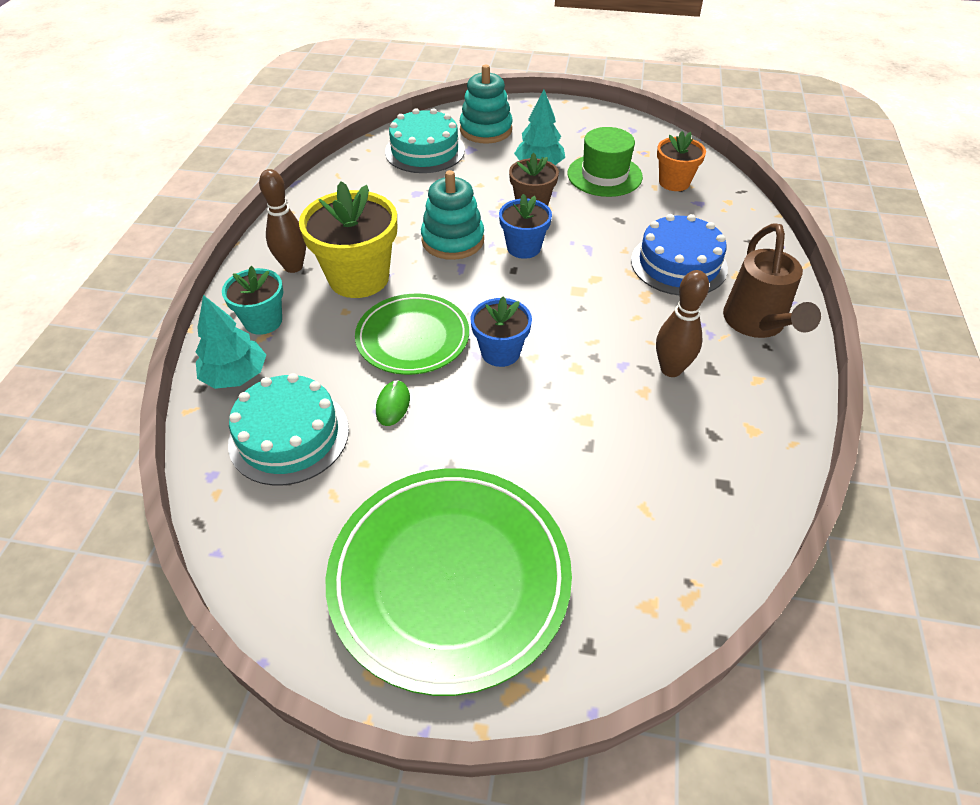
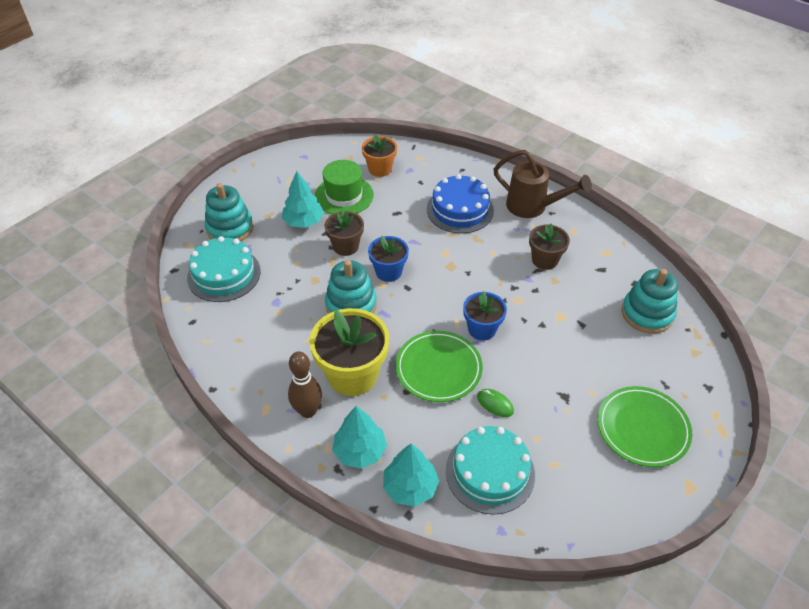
camera: 60 degrees left, 0 degrees up
(263, 321) = (360, 451): turquoise flower pot -> turquoise tree
(449, 578) = (642, 428): green plate -> green plate, size x0.62
(671, 369) = (544, 260): brown bowling pin -> brown flower pot
(674, 517) = (647, 314): none -> turquoise stacking toy

